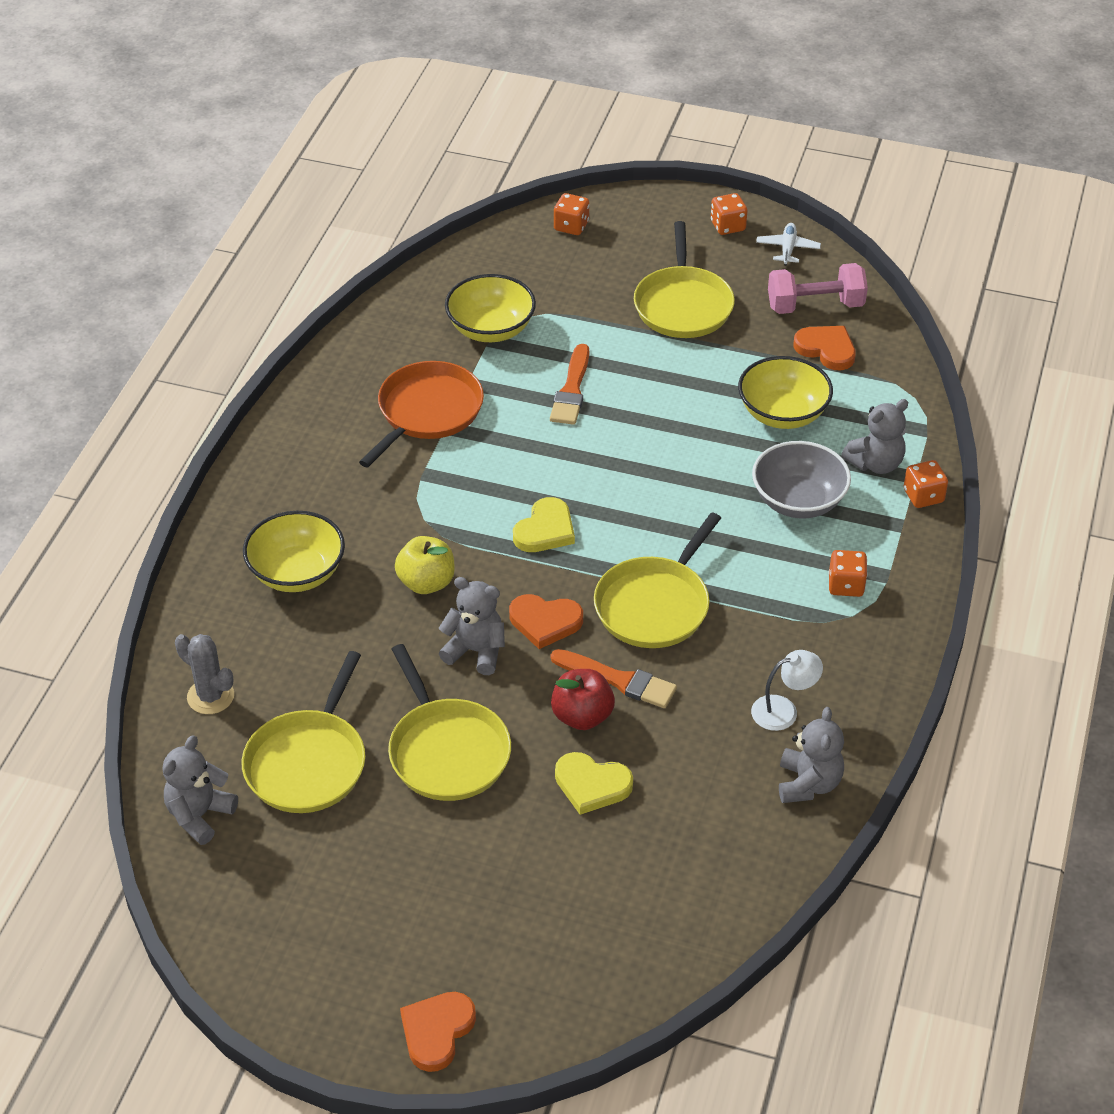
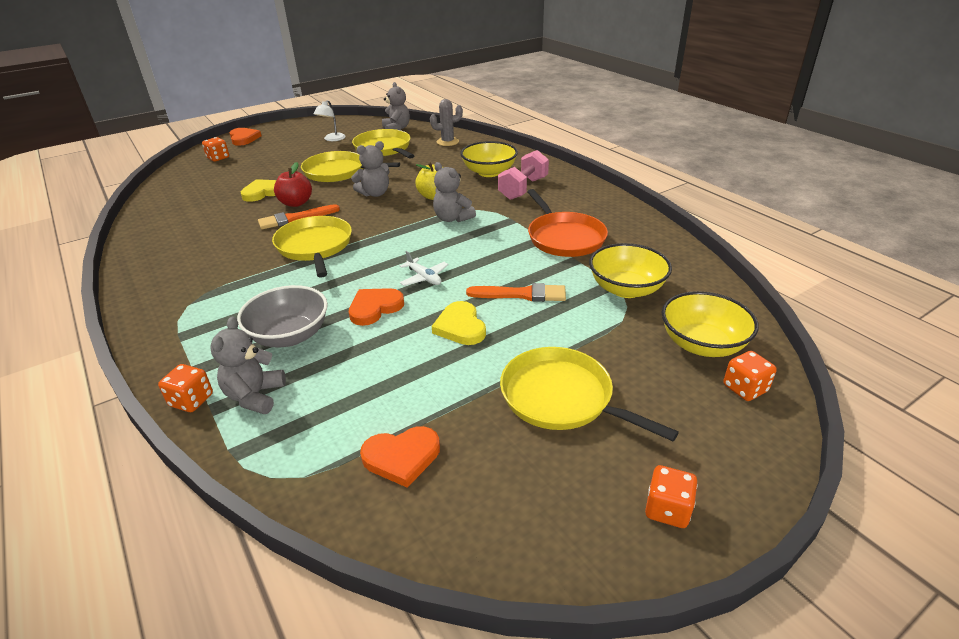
camera: 130 degrees right, 10 degrees down
(545, 530) = (417, 237): yellow heart -> yellow heart (460, 327)
(545, 622) = (360, 214): orange heart -> orange heart (375, 308)
(571, 390) = (521, 294): orange brush -> orange brush turned 135 degrees clockwise
(782, 413) = (370, 378): yellow bowl -> yellow bowl (702, 344)
(783, 710) = (192, 252): white lamp -> white lamp (332, 139)
(787, 249) = (582, 538): white plane -> white plane (424, 278)
(808, 784) = (152, 239): grey teddy bear -> grey teddy bear (452, 218)
(815, 306) = (467, 493): pink dumbbell -> pink dumbbell (523, 188)
(846, 585) = (206, 315): orange dice -> orange dice (218, 158)

